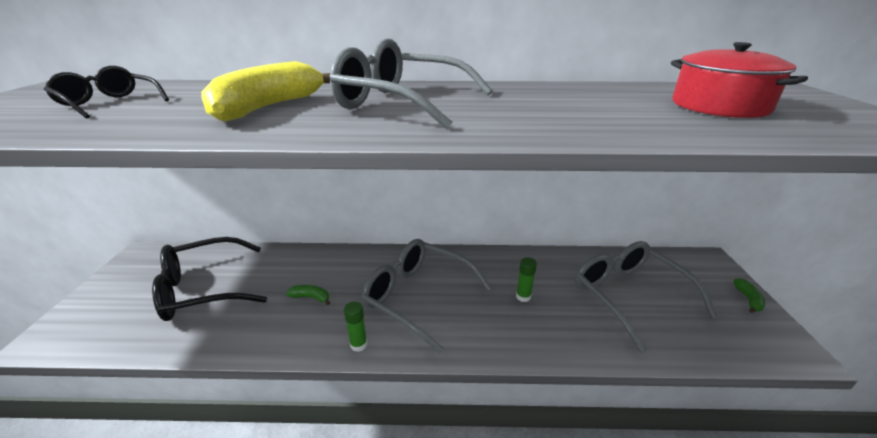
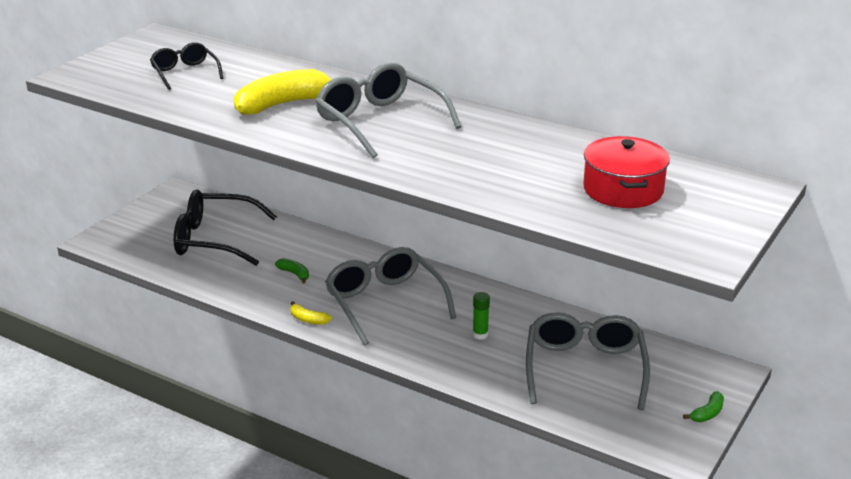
camera: 30 degrees right, 0 degrees up
(358, 345) = (308, 319): green glue stick -> yellow banana

